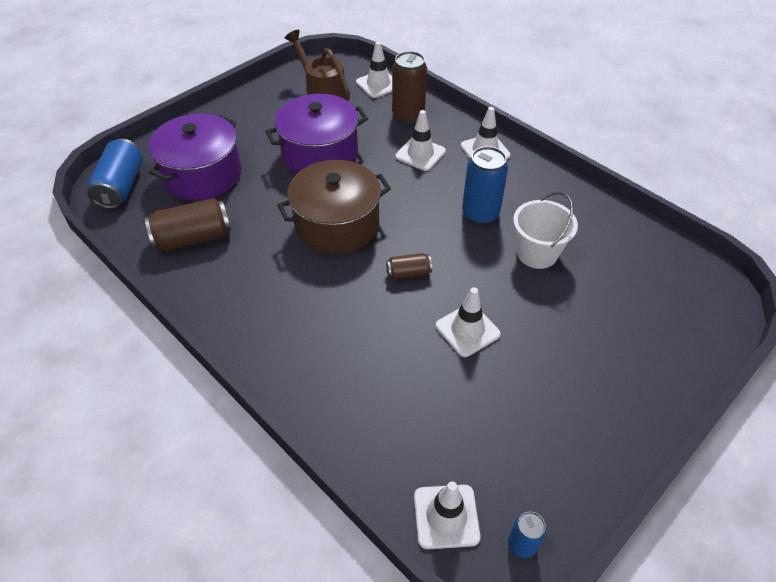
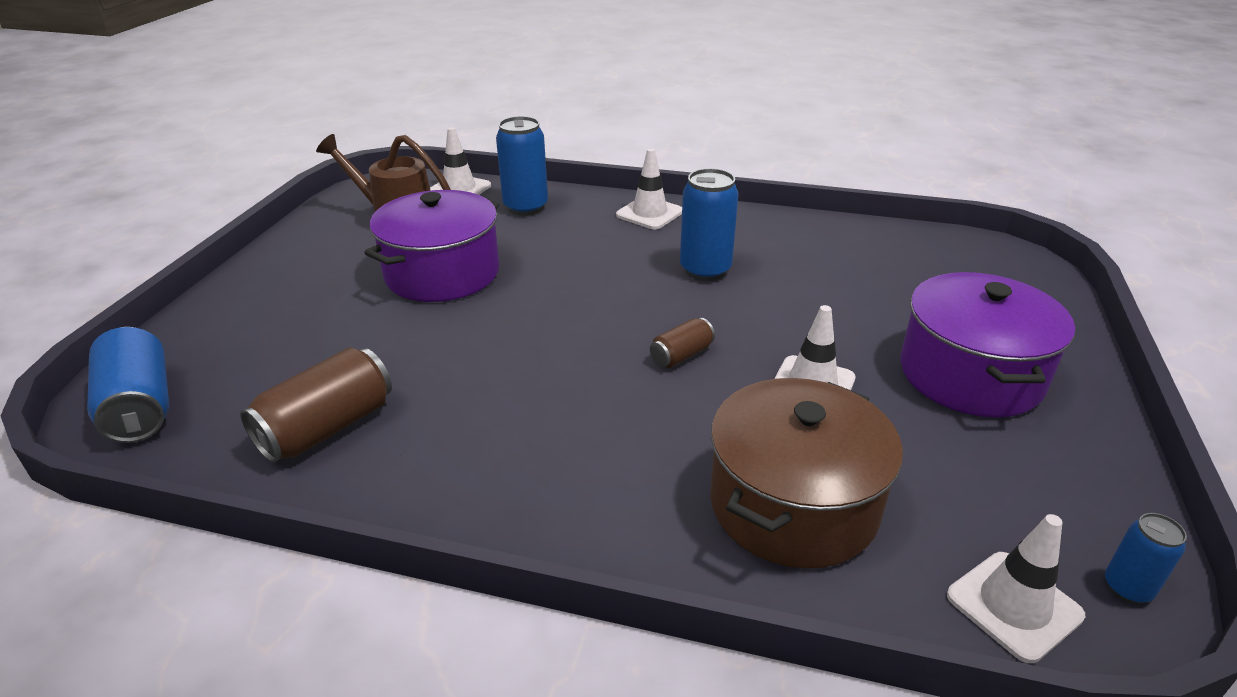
camera: 30 degrees left, 15 degrees down
(202, 174) = (279, 348): purple pot -> purple pot (970, 375)
(337, 224) = (537, 338): brown pot -> brown pot (793, 504)
(408, 115) = (525, 207): brown can -> blue can
(420, 154) = (577, 237): white traffic cone -> none
(537, 253) = (805, 285): white bucket -> none

